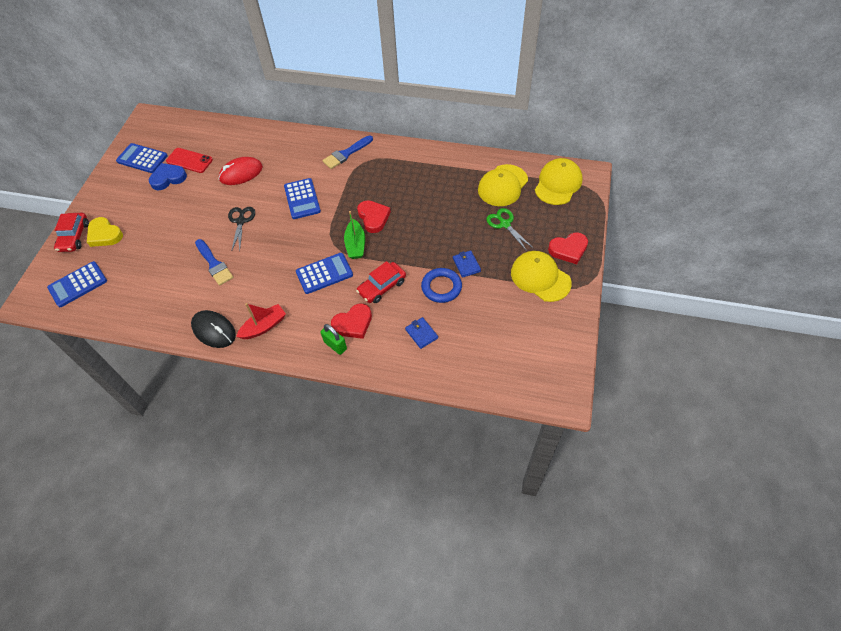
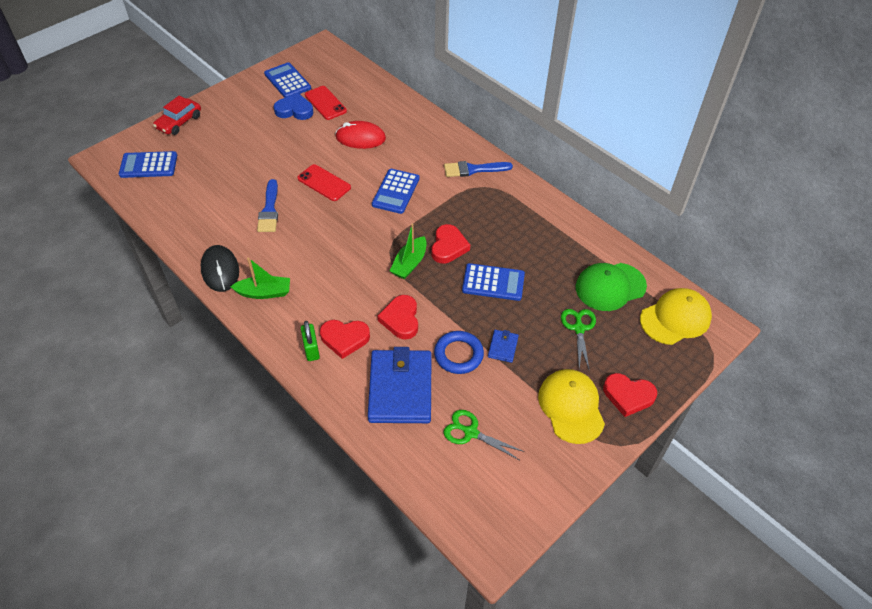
camera: 30 degrees right, 5 degrees down
(104, 235) = (203, 133): yellow heart -> none
(241, 221) = (324, 183): black scissors -> red phone
(264, 326) = (264, 292): red boat -> green boat
(324, 273) = (358, 274): blue calculator -> blue calculator (493, 282)
(382, 287) = (401, 319): red car -> red heart
(421, 334) = (400, 389): blue wallet -> blue wallet, size x2.32
(491, 333) = (471, 432): none -> green scissors
(502, 185) = (610, 287): yellow cap -> green cap

